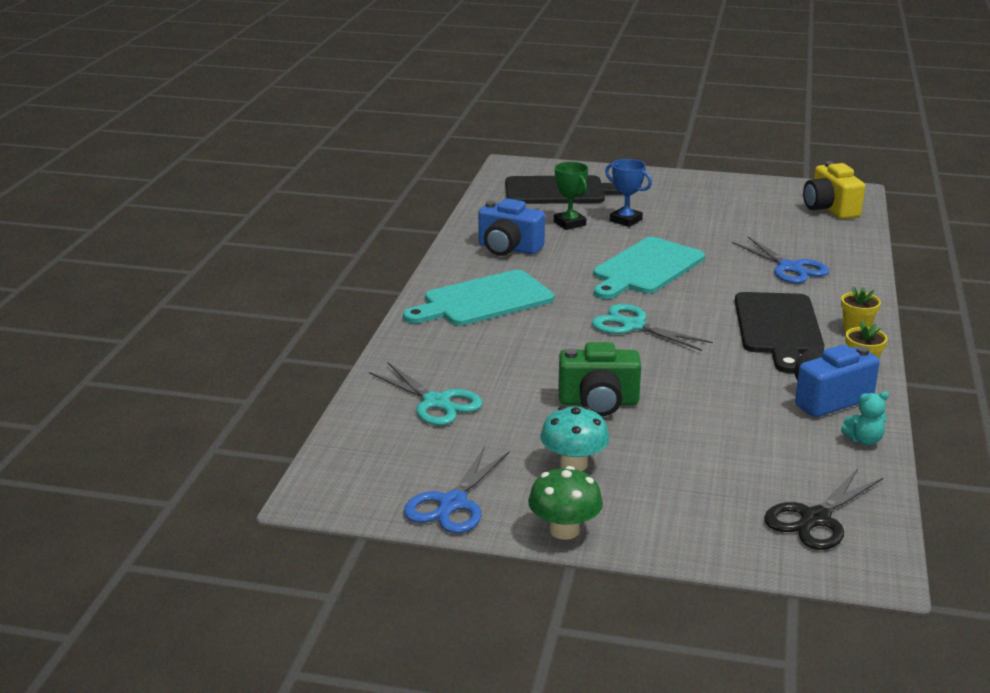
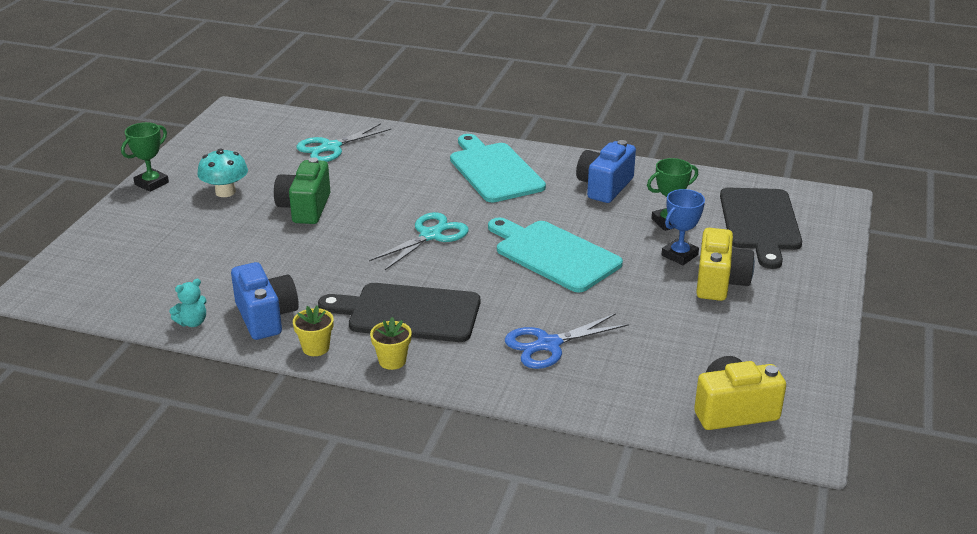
camera: 95 degrees right, 5 degrees up
(453, 503) = (202, 150): blue scissors -> none
(564, 530) = (151, 183): green mushroom -> green trophy
(662, 208) = (720, 282): none -> yellow camera
(816, 519) = (103, 279): black scissors -> none
(864, 440) = (192, 322): turquoise teddy bear -> turquoise teddy bear turned 120 degrees counterclockwise

